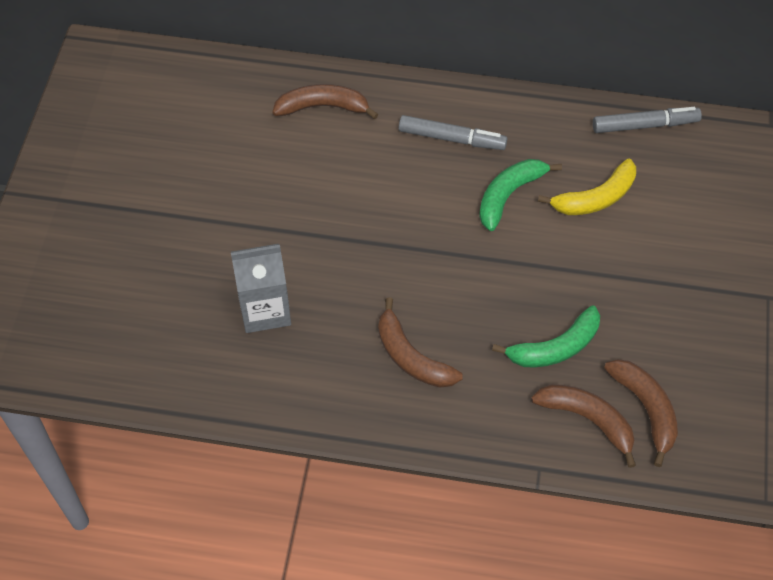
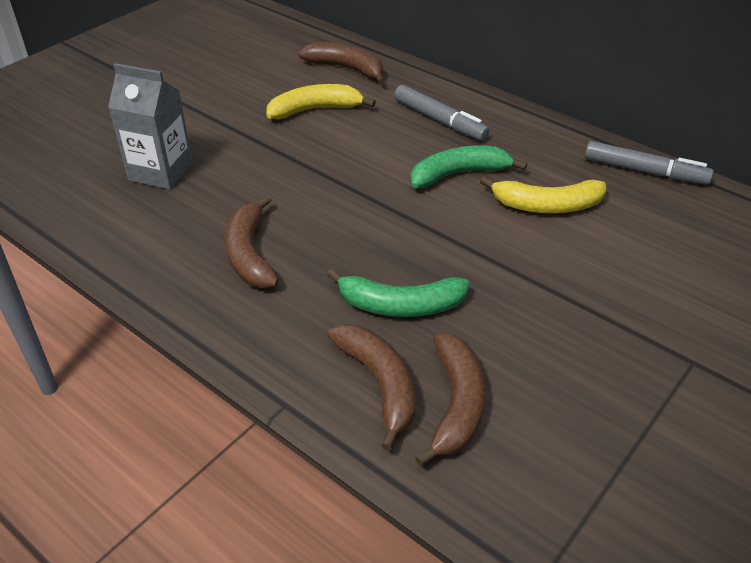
camera: 30 degrees right, 15 degrees down
(336, 174) = (315, 110): none -> yellow banana

